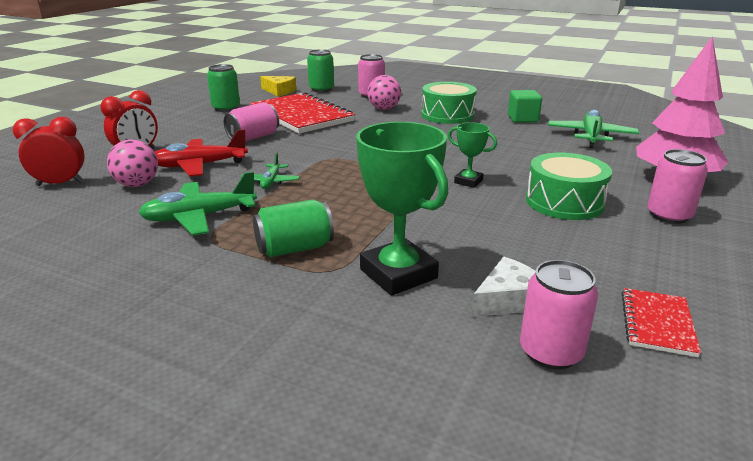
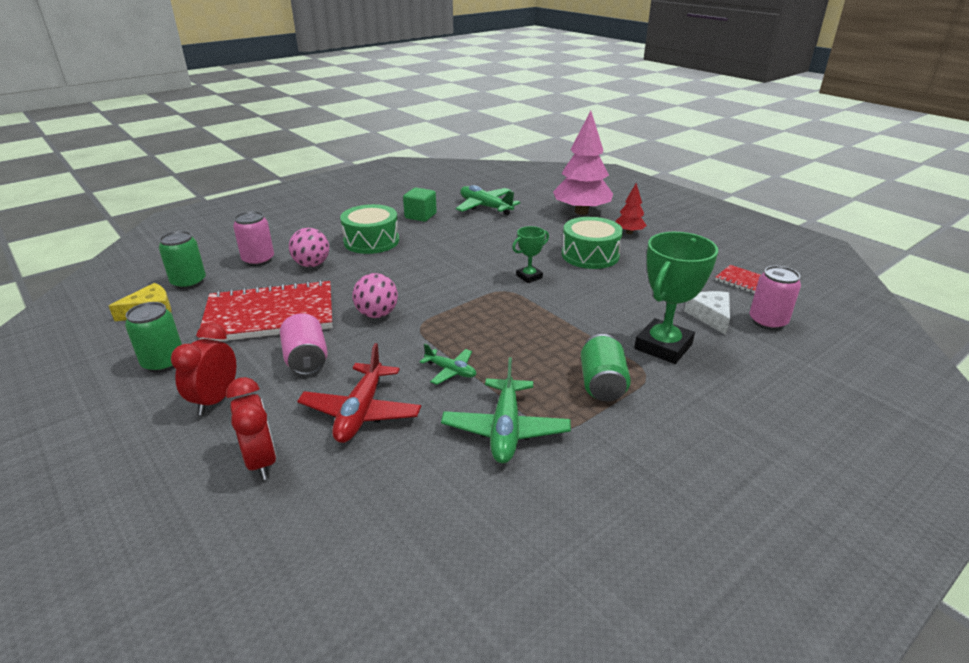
camera: 65 degrees left, 5 degrees up
(60, 184) = (313, 545): red clock -> red clock (215, 400)
(137, 185) = (378, 469): pink ball -> pink ball (377, 314)
(398, 274) = (663, 346): green trophy -> green trophy turned 45 degrees counterclockwise
(669, 215) = (629, 232): pink can -> red tree

